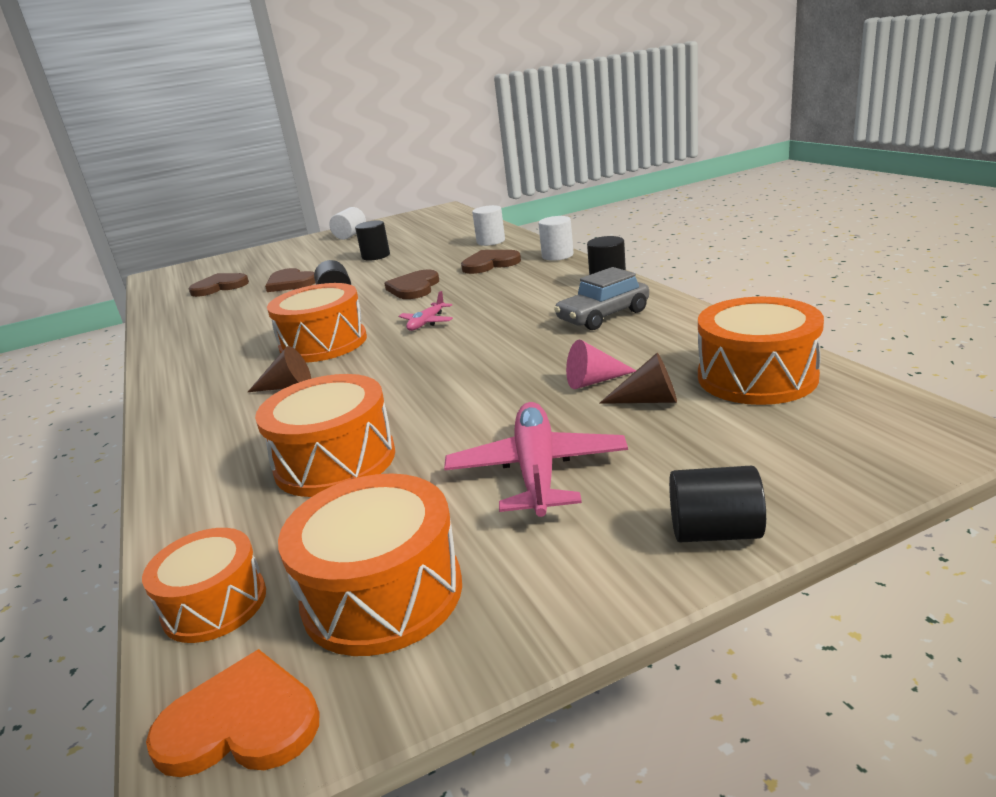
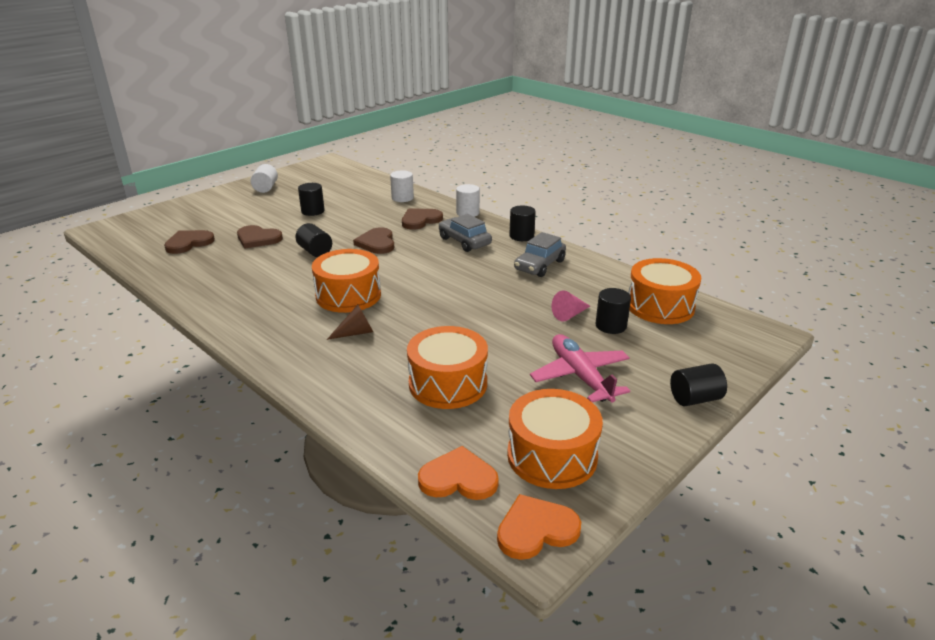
camera: 25 degrees left, 5 degrees up
(215, 604) = (458, 478): orange drum -> orange heart
(427, 322) = (416, 274): pink plane -> none
(524, 287) = (464, 241): none -> grey car
(648, 400) = (611, 326): brown cone -> black cylinder

